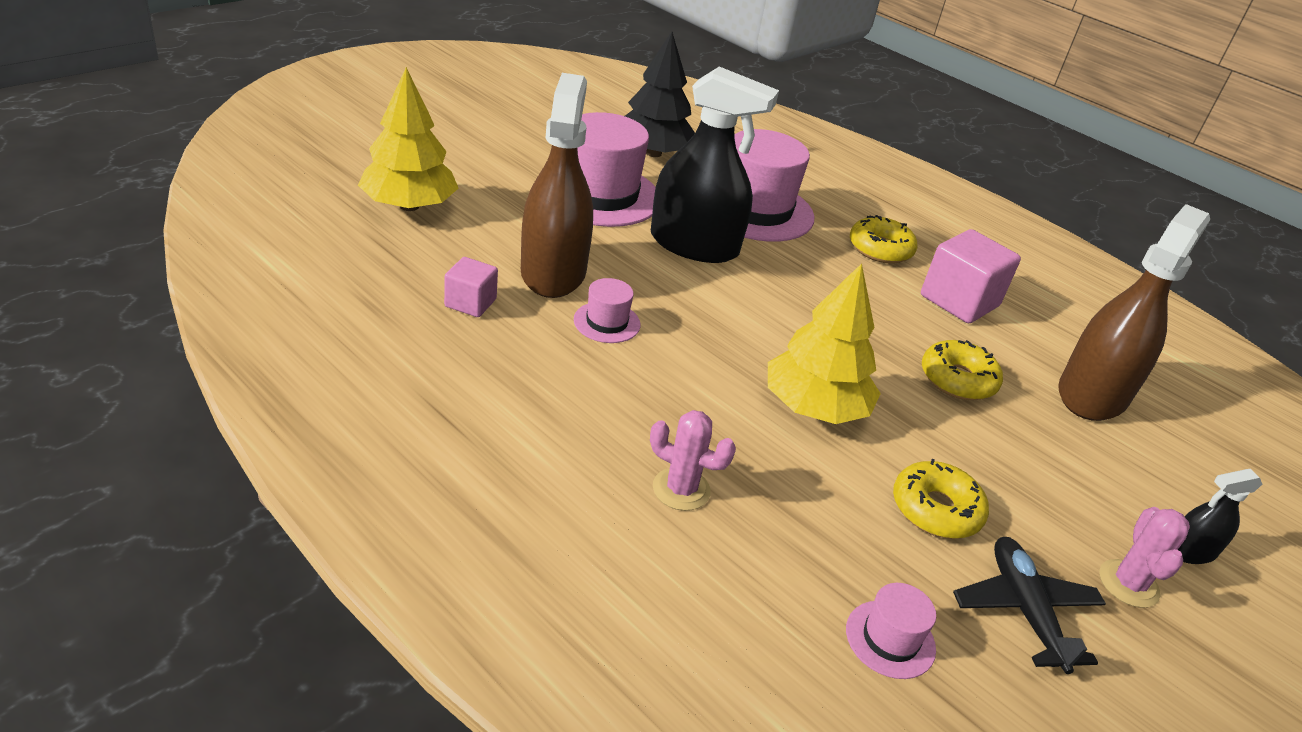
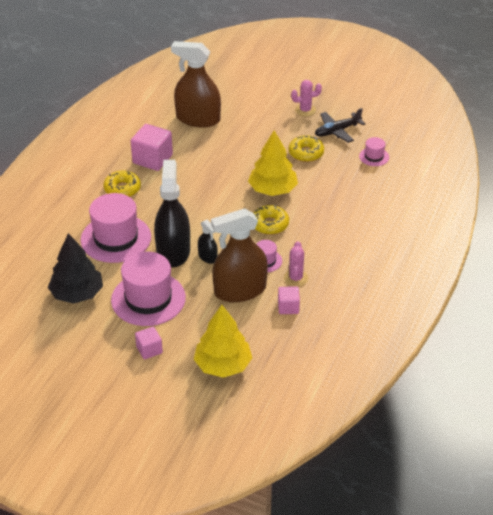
camera: 105 degrees left, 5 degrees up
(498, 166) = (149, 350): none -> pink cube
(681, 489) = (349, 213): pink cactus -> pink cactus (295, 278)
(957, 379) = (219, 154): yellow donut -> yellow donut (269, 224)
(1190, 550) = (276, 97): black spray bottle -> black spray bottle (207, 257)

